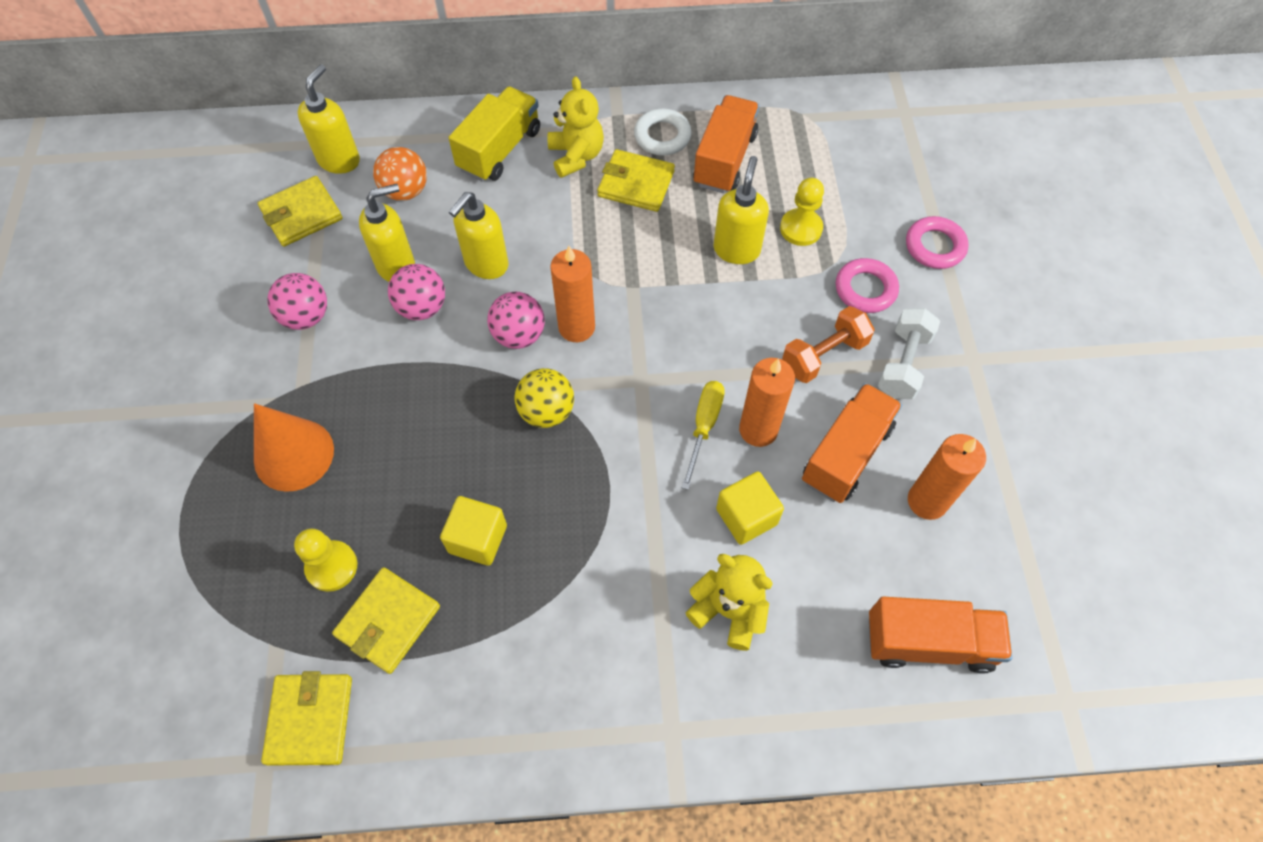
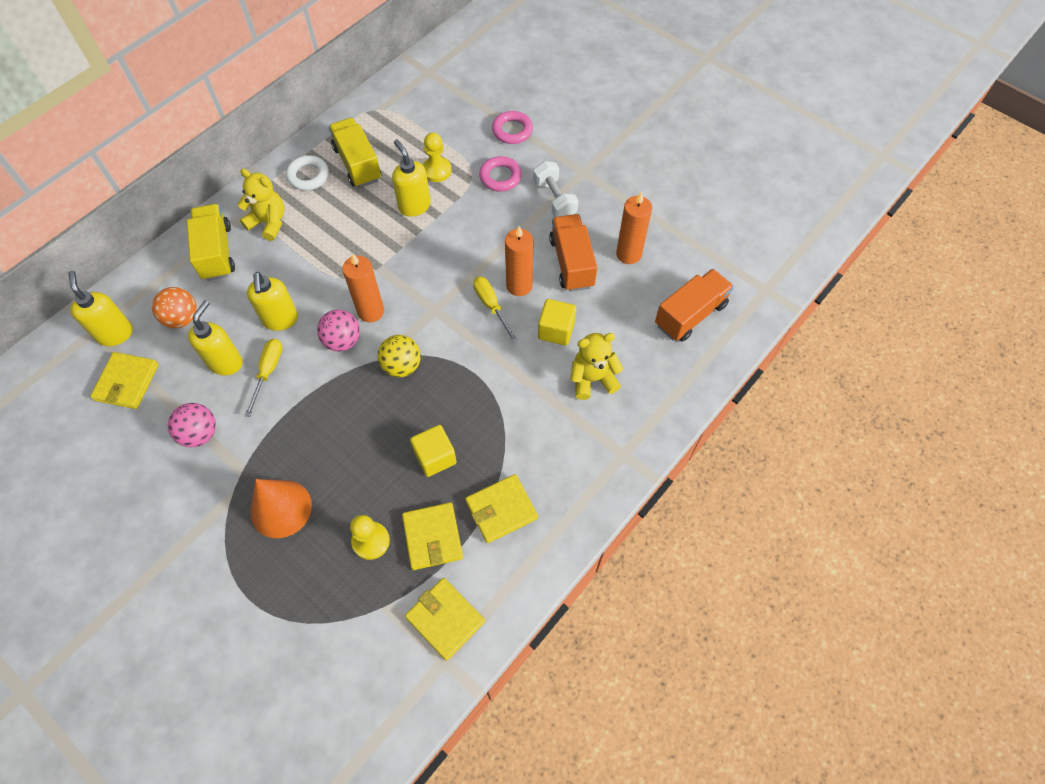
camera: 45 degrees left, 0 degrees up
(422, 307) = (268, 372): pink ball -> yellow screwdriver
(636, 184) = (321, 212): yellow wallet -> yellow wallet (501, 510)
(724, 160) = (357, 164): orange truck -> yellow truck
(823, 355) = (513, 224): orange dumbbell -> none

